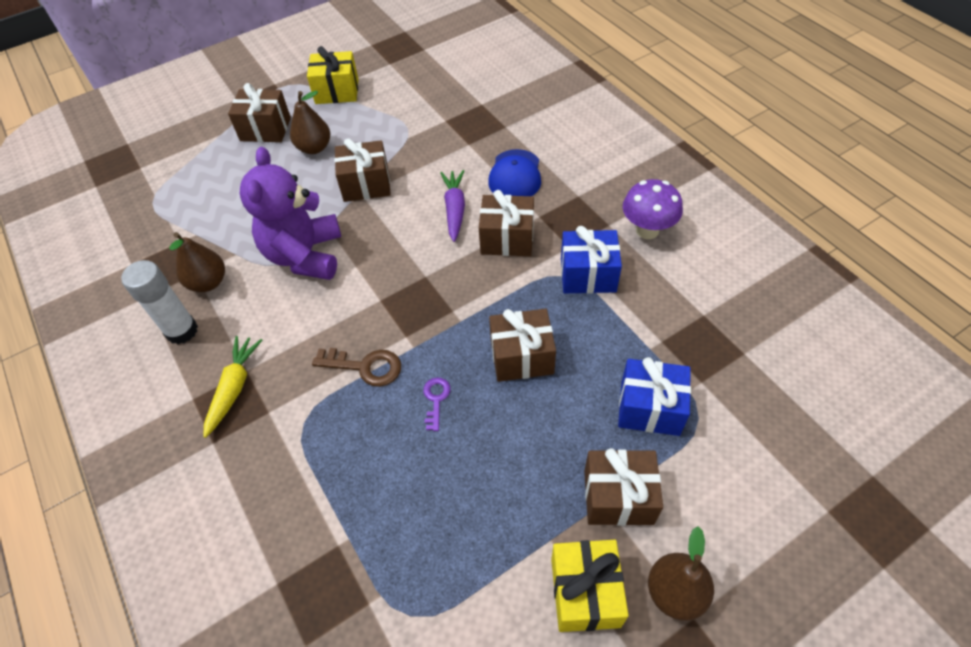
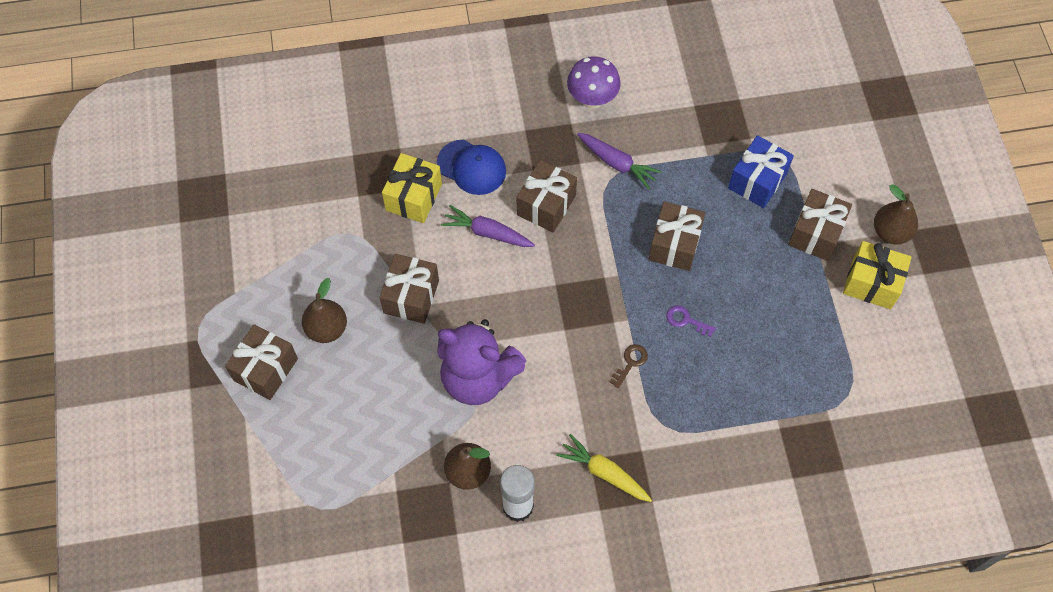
camera: 70 degrees left, 10 degrees up
(337, 91) = (244, 281): yellow gift -> yellow gift (413, 197)
(365, 367) = (630, 363): brown key -> brown key, size x0.63
(588, 275) = (617, 163): blue gift -> purple carrot

